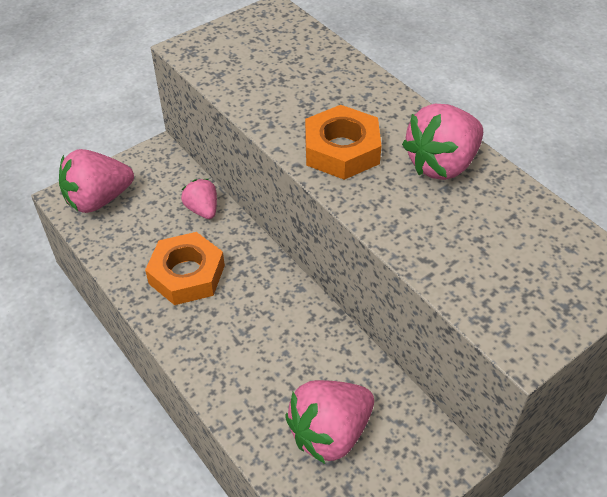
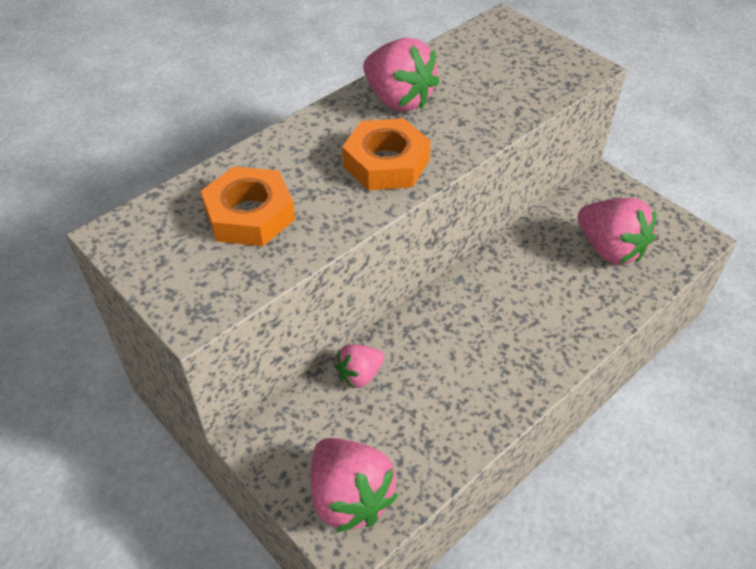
camera: 95 degrees left, 0 degrees up
(187, 274) = (460, 376): orange nut -> orange nut (249, 214)

